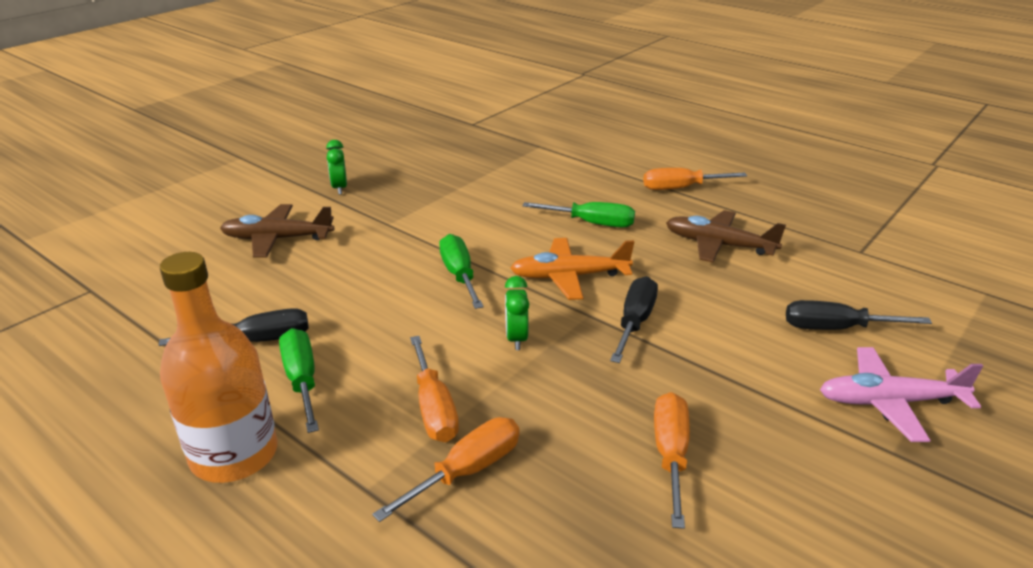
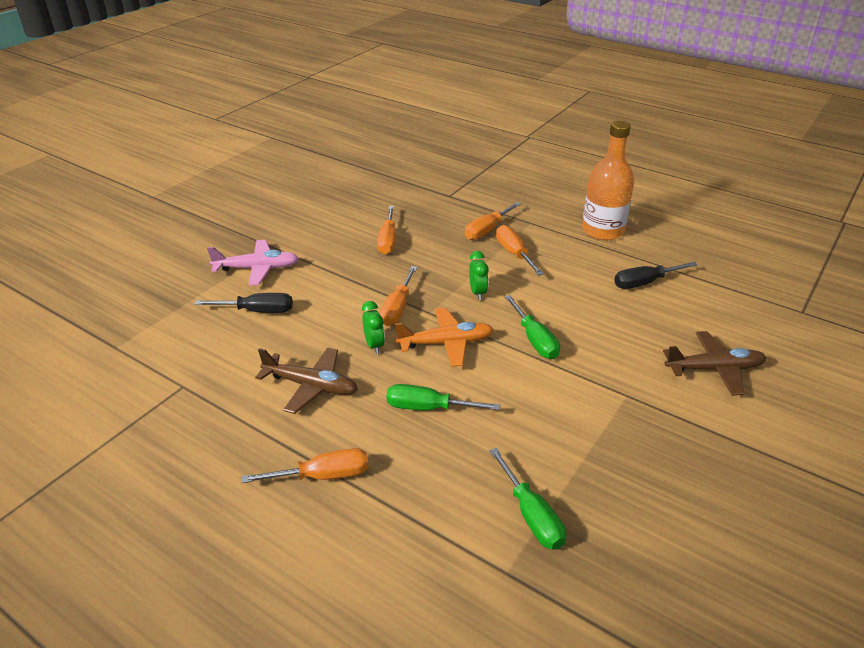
camera: 175 degrees right, 5 degrees up
(302, 380) = (597, 262): green screwdriver -> green screwdriver (531, 515)
(339, 188) = (717, 449): green clock -> green clock (374, 345)
(634, 322) = (397, 308): black screwdriver -> orange screwdriver

